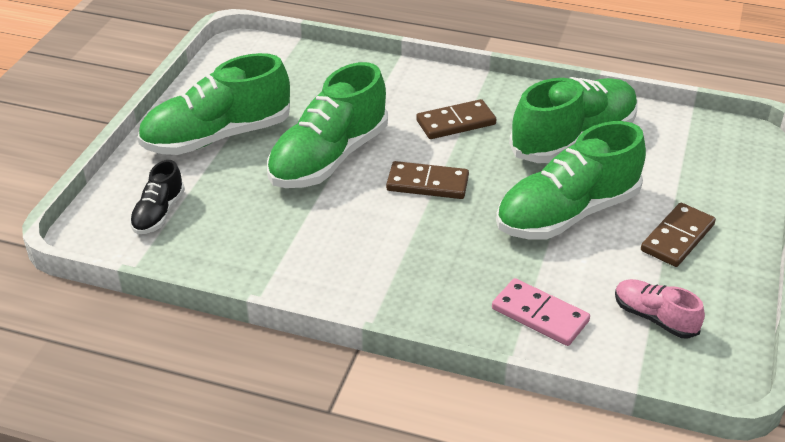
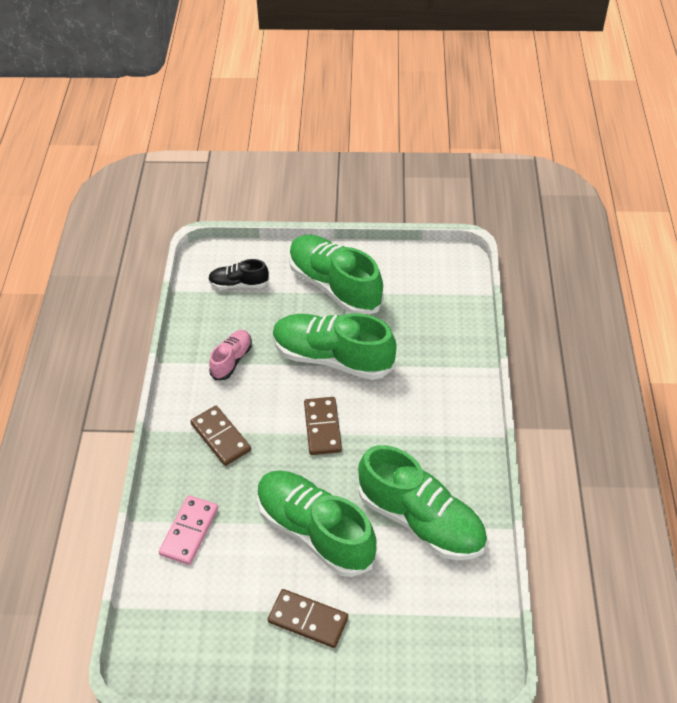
camera: 75 degrees right, 10 degrees up
(456, 123) = (412, 429): brown domino -> brown domino (220, 437)
(654, 318) = (204, 612): pink shoe -> pink shoe (231, 360)

